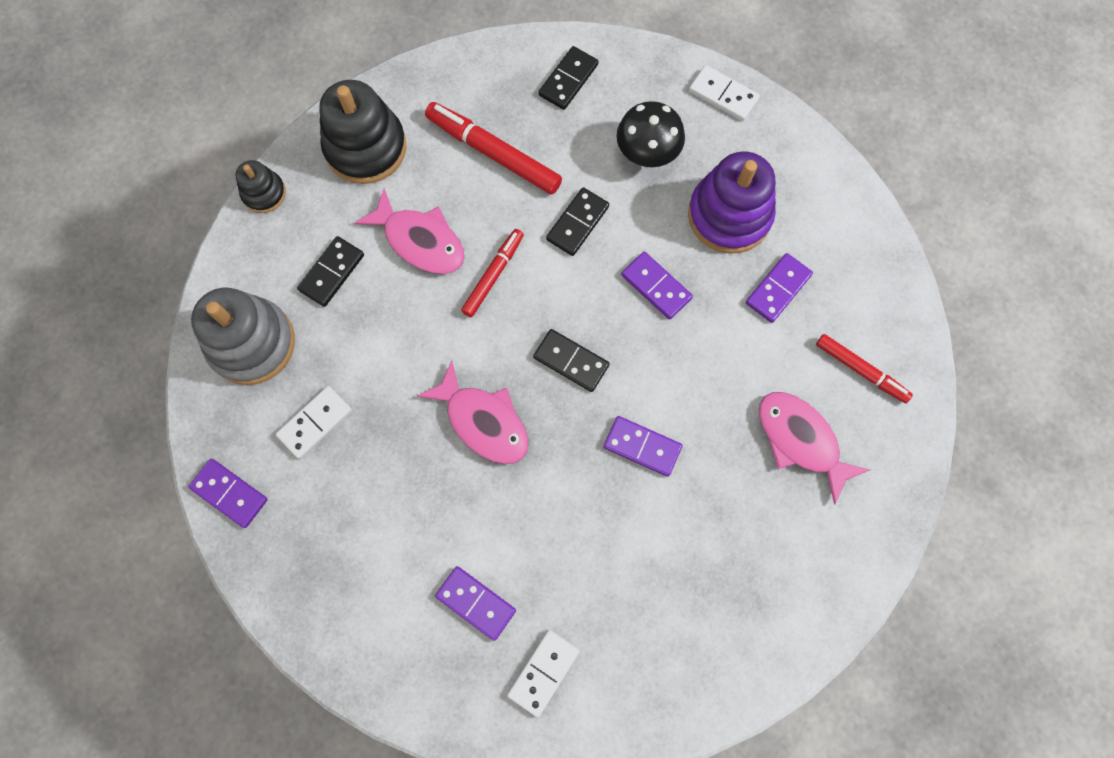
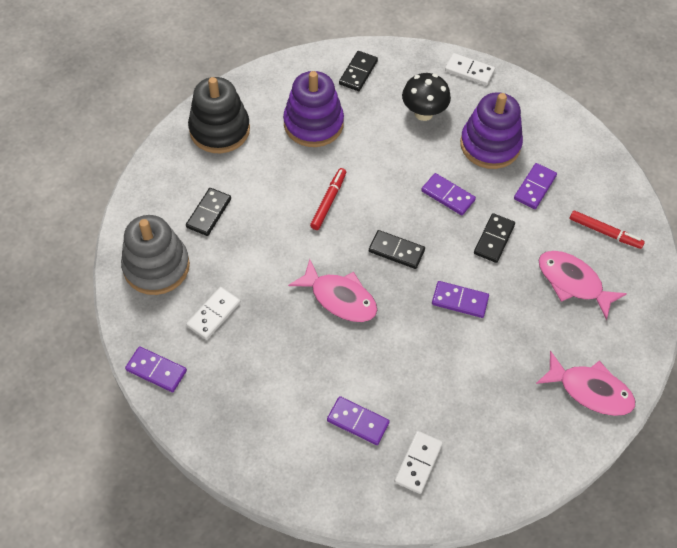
camera: 10 degrees left, 15 degrees down
(264, 193) = (149, 167): black stacking toy -> none
(420, 240) = (270, 185): pink fish -> pink fish (590, 390)
(493, 153) = (313, 124): red marker -> purple stacking toy
(577, 223) = (383, 161): black domino -> black domino (494, 239)

